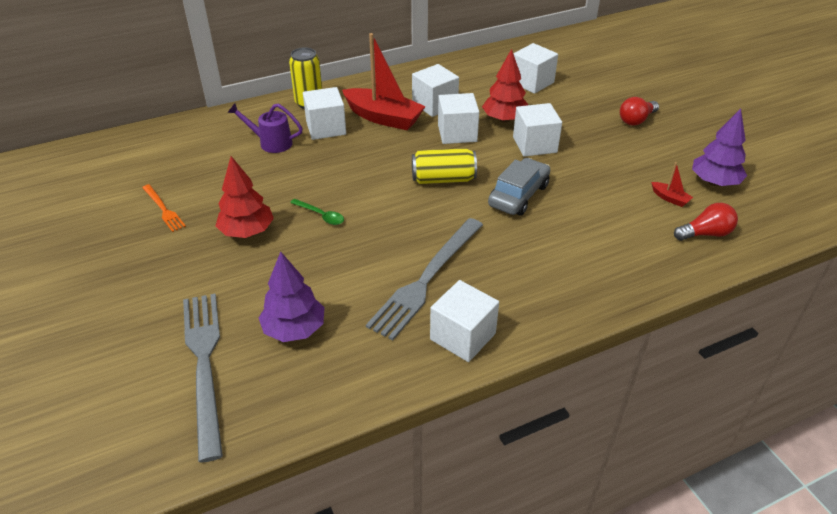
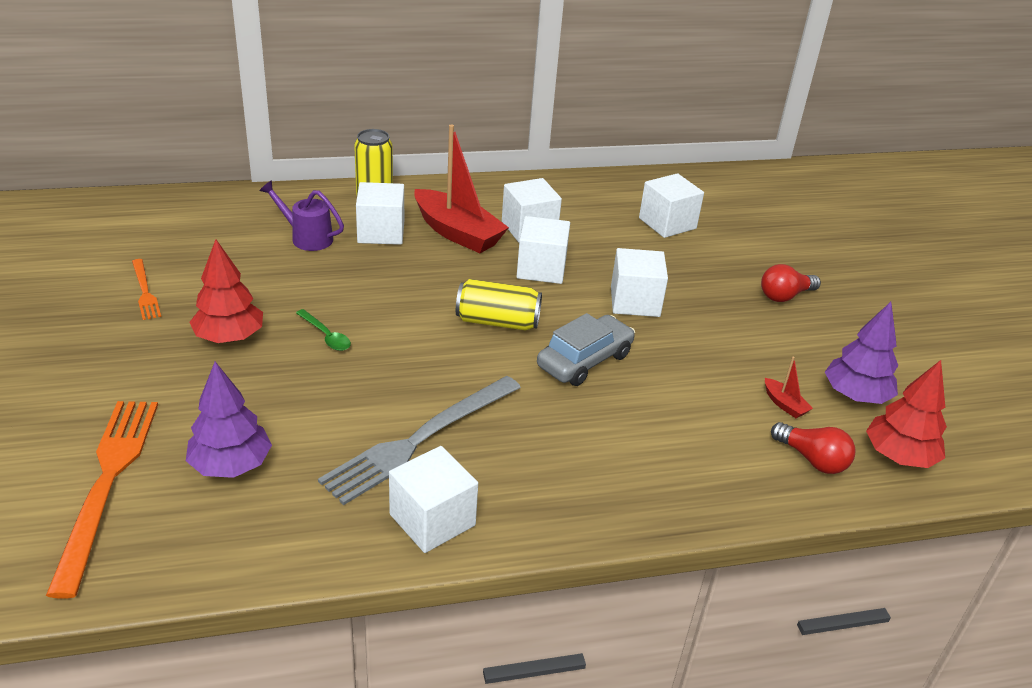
camera: 10 degrees right, 5 degrees down
(204, 364) = (107, 483): grey fork -> orange fork
(504, 119) = (610, 263): red tree -> red tree (899, 456)
(705, 234) = (812, 459): red light bulb -> red light bulb turned 45 degrees clockwise

